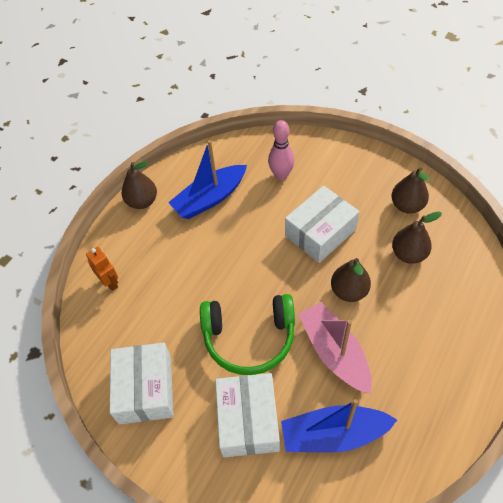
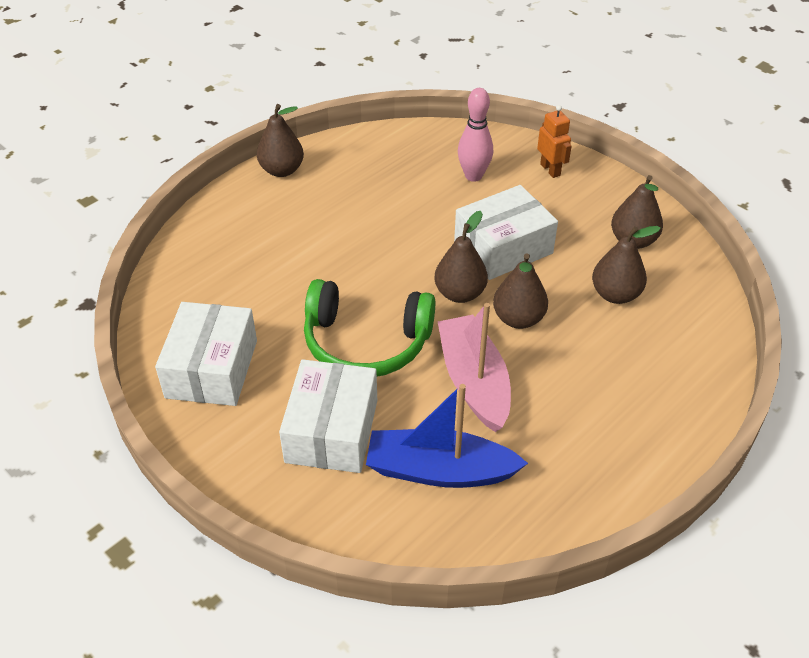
camera: 10 degrees right, 10 degrees down
(110, 282) = (209, 247): orange robot -> orange robot (550, 170)
(210, 198) = (370, 183): blue boat -> none
(302, 279) = (460, 293): none -> brown pear

